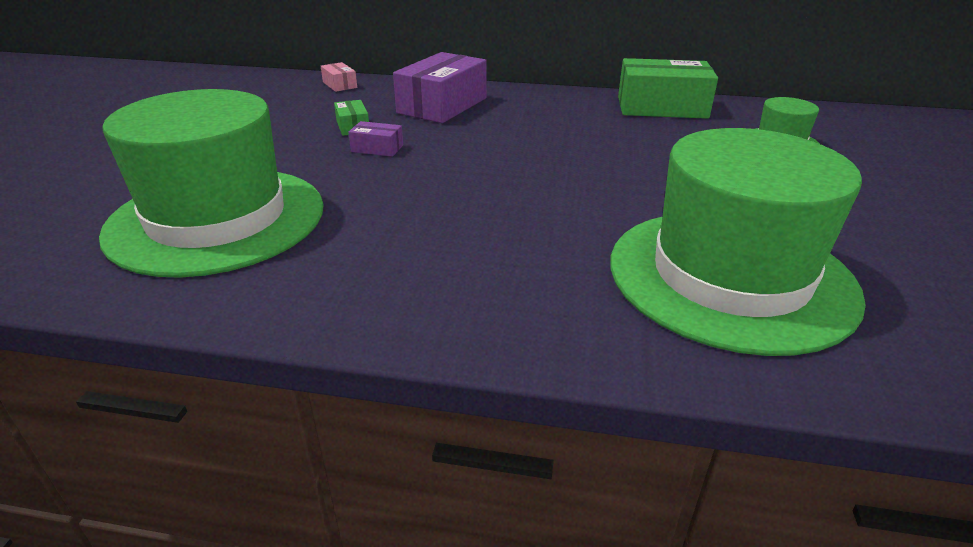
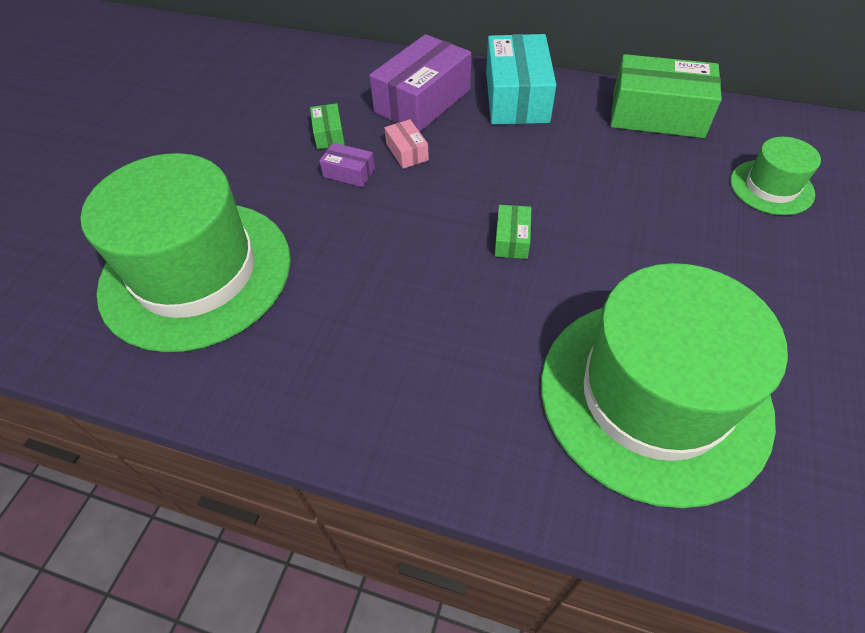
camera: 10 degrees right, 20 degrees up
(339, 85) = (322, 58): pink box -> pink box (407, 152)
(531, 101) = (517, 97): none -> turquoise box
(551, 182) = (512, 239): none -> green box

